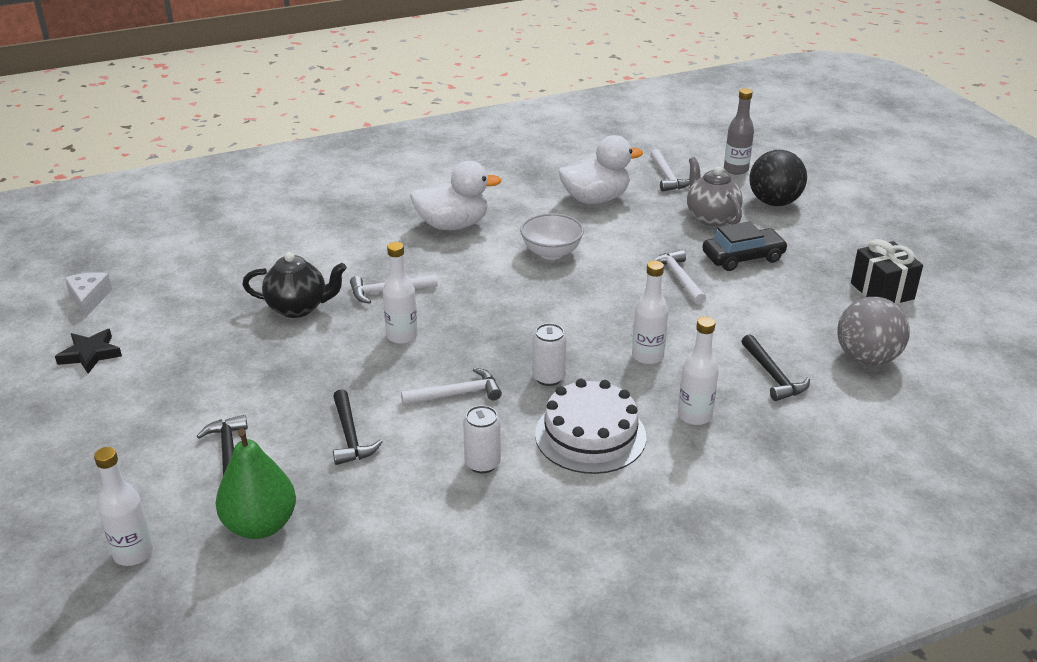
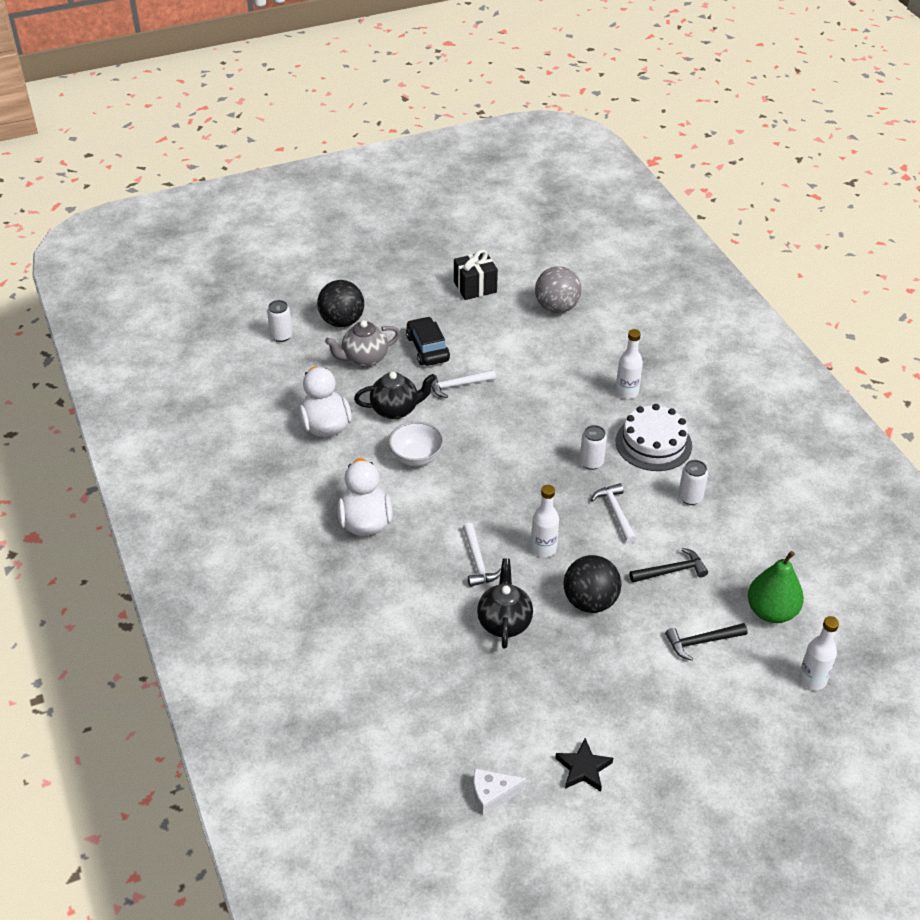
camera: 90 degrees left, 10 degrees up
(314, 367) = (590, 601): none -> black ball
(628, 238) = (395, 410): none -> black teapot
(647, 356) = (561, 410): white bottle -> none
(667, 177) = (289, 378): white hammer -> none
(736, 169) = (281, 336): grey bottle -> white can
(773, 375) = (579, 352): black hammer -> none

